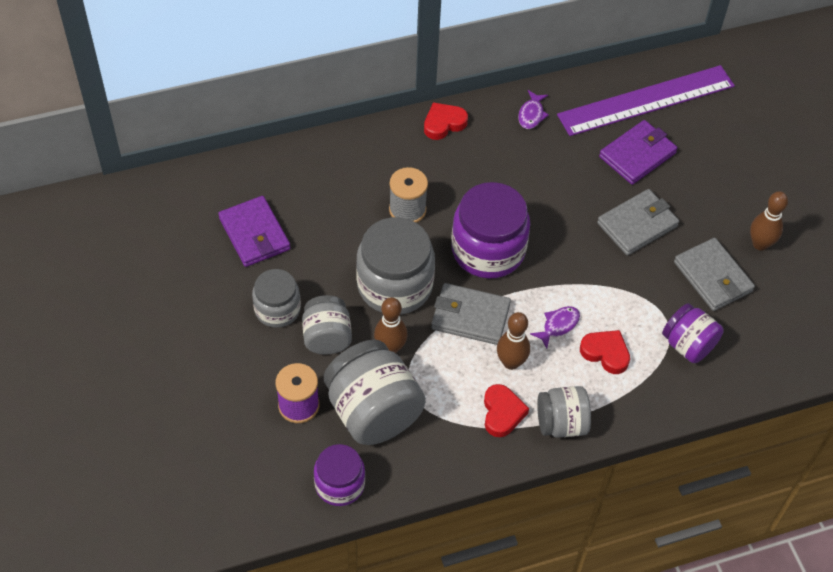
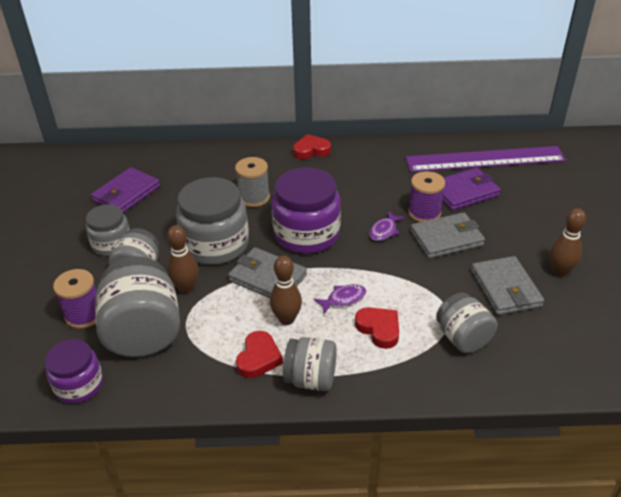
camera: 20 degrees right, 15 degrees down
(254, 234) = (126, 193): purple wallet -> purple wallet turned 45 degrees clockwise
(531, 114) = (384, 155): purple fish -> purple fish (384, 231)
(603, 194) = (424, 213): none -> purple spool
(688, 345) = (463, 338): purple jar -> grey jar

